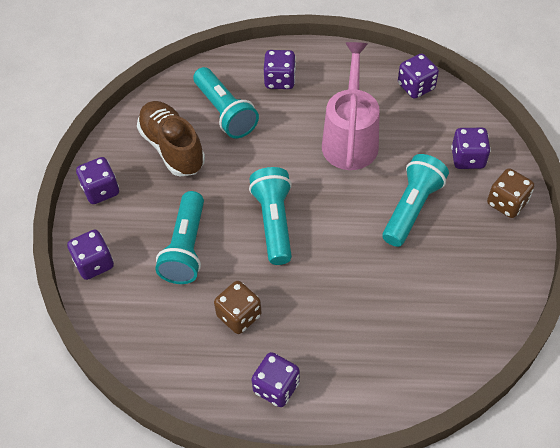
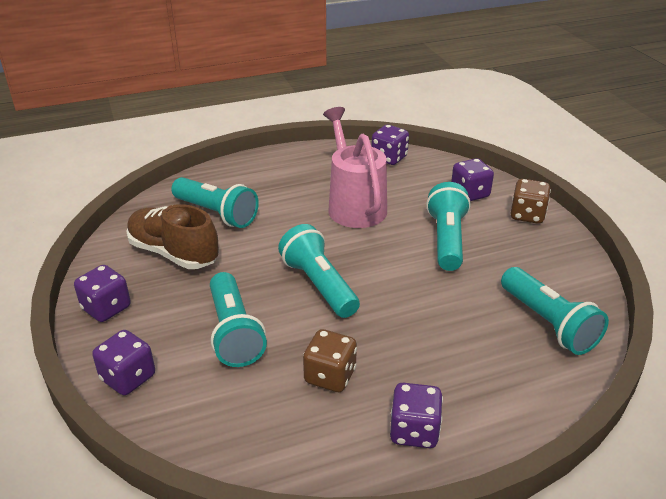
camera: 25 degrees left, 20 degrees down
(280, 80) = (259, 180): purple dice -> none
(444, 329) = (548, 323): none -> turquoise flashlight

